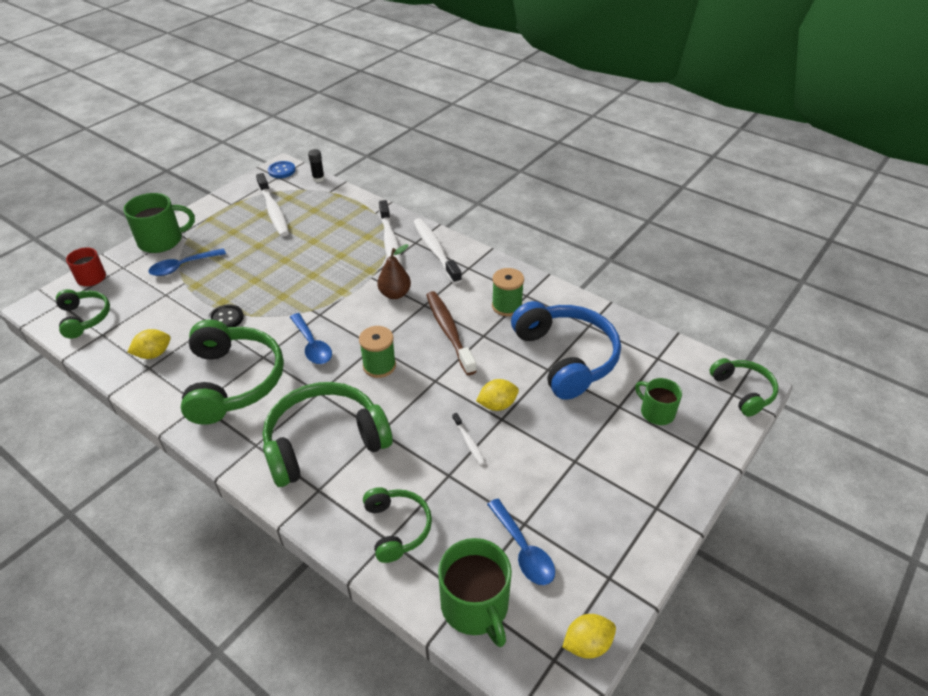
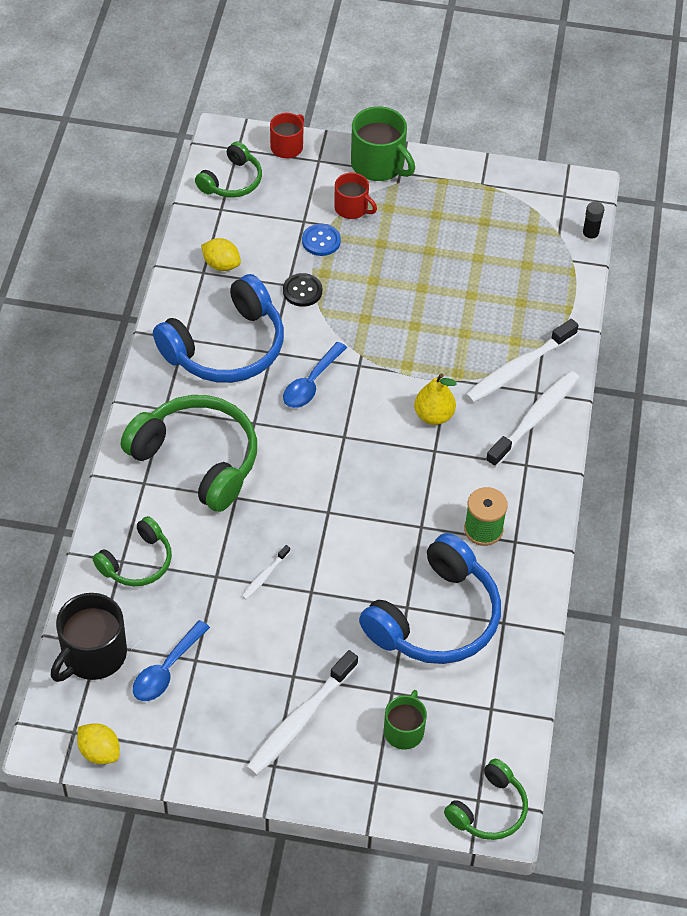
camera: 60 degrees right, 10 degrees up
(183, 266) = (352, 208): blue spoon -> red mug
(233, 381) = (226, 347): green headphones -> blue headphones
(273, 211) = (497, 229): white toothbrush -> white toothbrush (300, 720)
(281, 170) = (579, 192): blue button -> blue button (321, 241)
(379, 366) = (318, 454): green spool -> none
(395, 294) = (434, 415): brown pear -> yellow pear
(449, 331) = (407, 492): brown toothbrush -> none
(475, 606) = (93, 654): green mug -> black mug
(497, 405) = (327, 580): yellow lemon -> none

